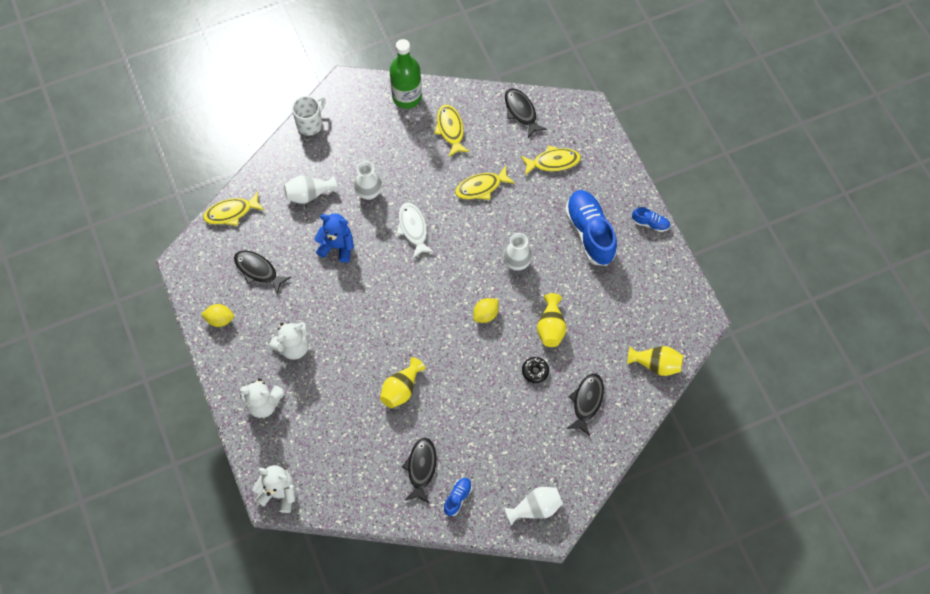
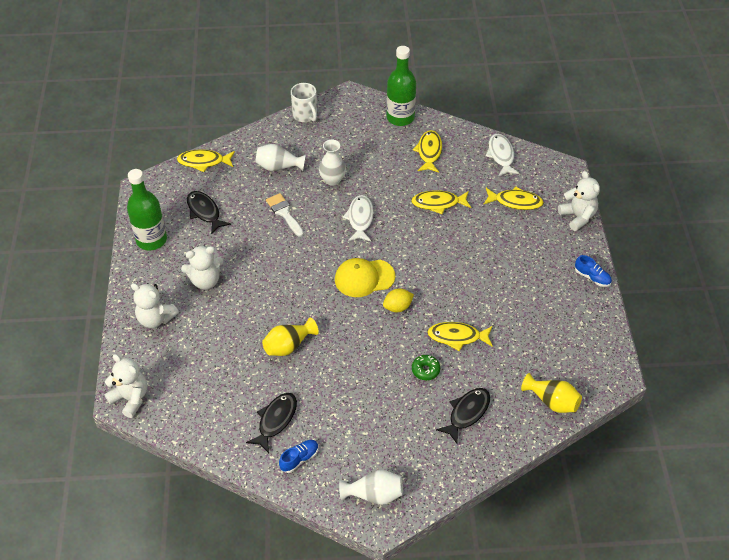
camera: 20 degrees right, 15 degrees down
(220, 319) = (151, 240): yellow lemon -> green bottle
(310, 124) = (305, 115): white mug -> white mug turned 90 degrees clockwise
(337, 246) = (284, 213): blue teddy bear -> white brush
(443, 293) = (364, 278): none -> yellow cap
(516, 263) = (446, 273): white vase -> none
(521, 112) = (501, 155): black fish -> white fish
(535, 371) = (425, 370): black donut -> green donut
(551, 327) = (457, 337): yellow vase -> yellow fish
(590, 233) = (528, 268): blue shoe -> none
(616, 160) = (577, 216): none -> white teddy bear

